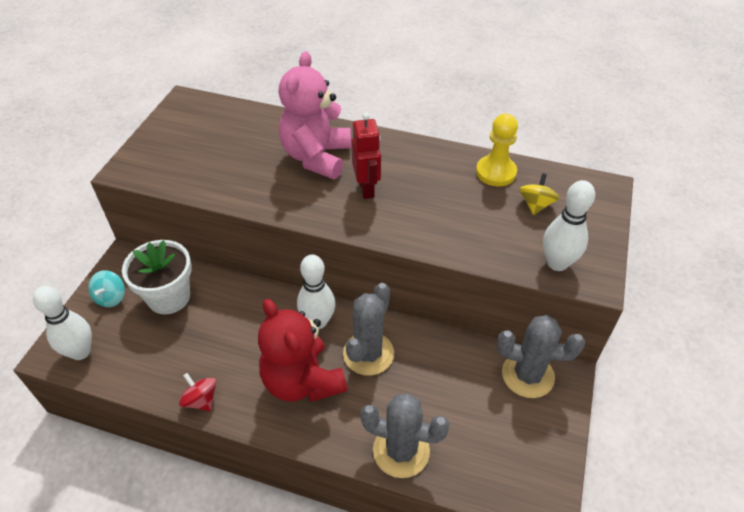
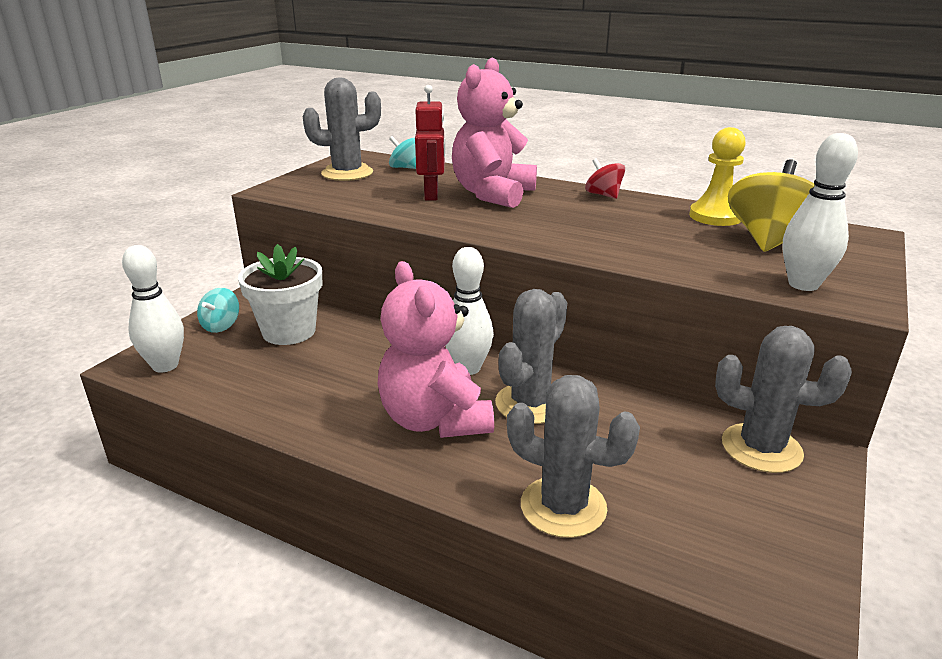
camera: 10 degrees right, 20 degrees down
(184, 134) = (347, 173): none -> grey cactus
(201, 400) = (295, 423): red spinning top -> red spinning top (603, 195)
(233, 118) = (405, 168): none -> turquoise spinning top
(302, 381) = (434, 420): red teddy bear -> pink teddy bear
(366, 189) = (549, 217): red robot -> red robot (432, 195)
(536, 205) = (770, 241): yellow spinning top -> yellow spinning top, size x1.87

